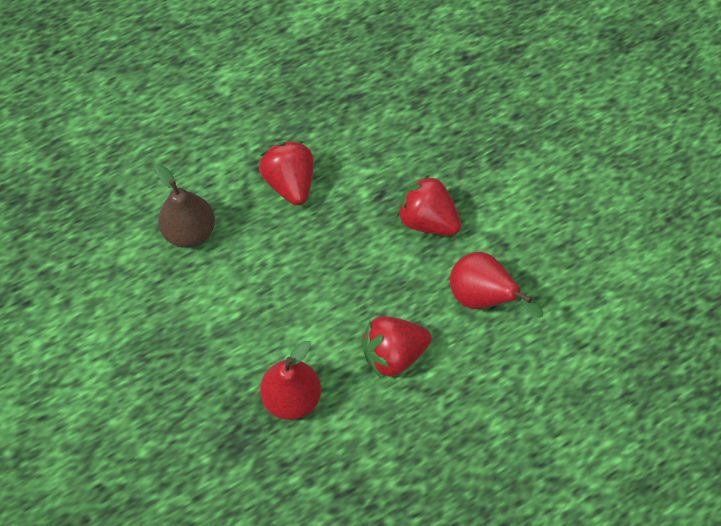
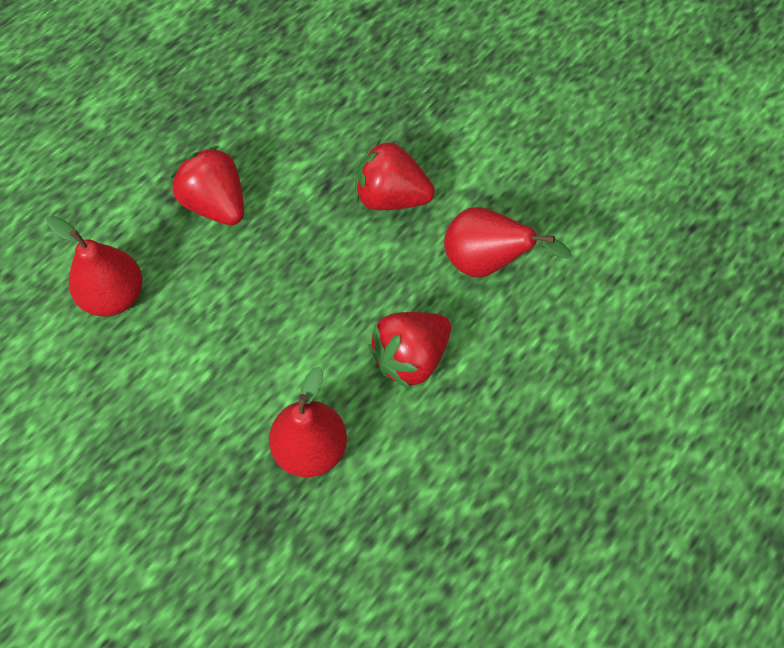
camera: 20 degrees left, 0 degrees up
(190, 232) = (114, 296): brown pear -> red pear

